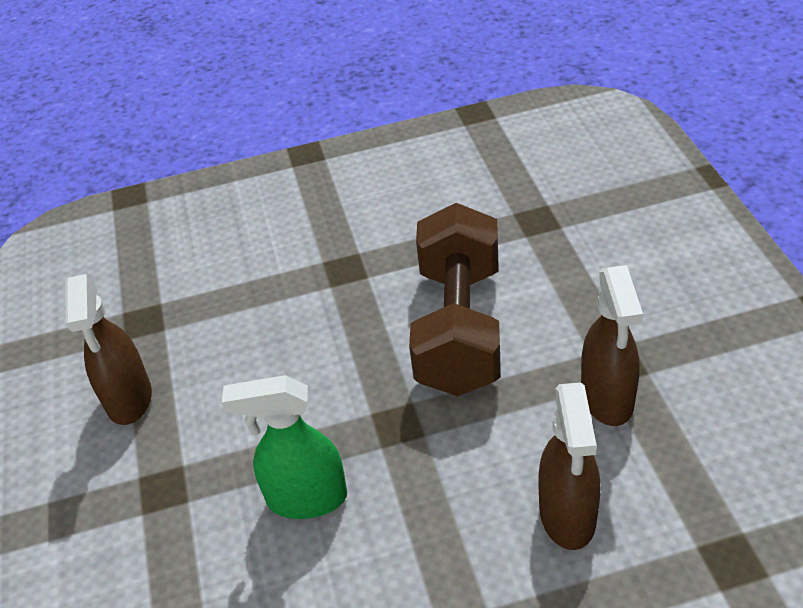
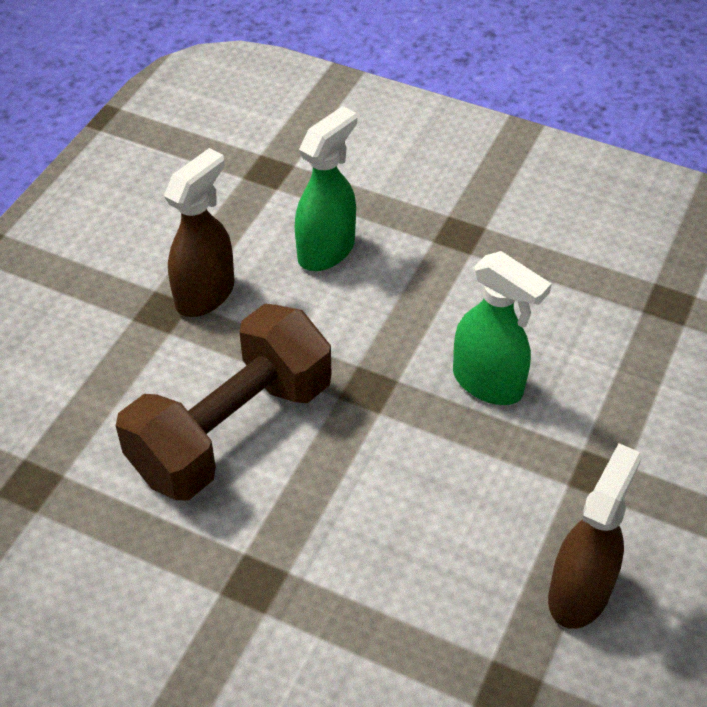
camera: 145 degrees left, 5 degrees up
(567, 516) = (327, 250): brown spray bottle -> green spray bottle

